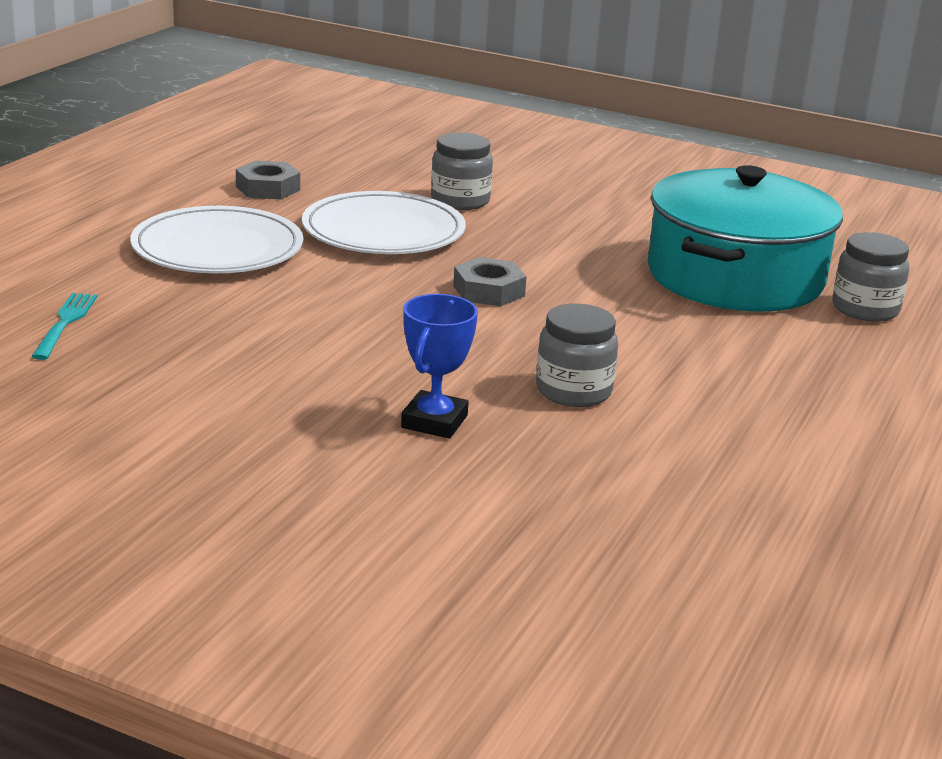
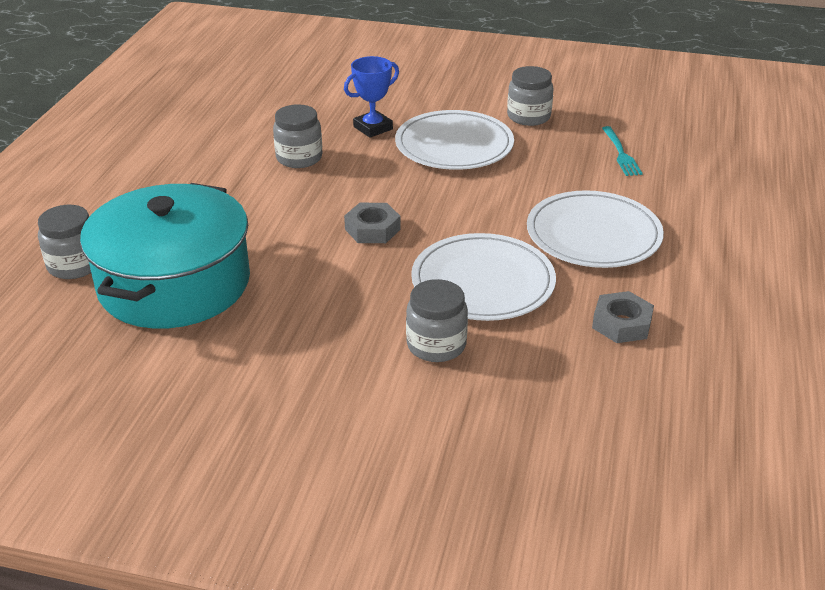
camera: 170 degrees right, 10 degrees up
(145, 399) = (528, 117): none -> grey jar
(313, 372) = (454, 145): none -> white plate
(434, 422) = (373, 128): blue trophy -> blue trophy turned 45 degrees clockwise

